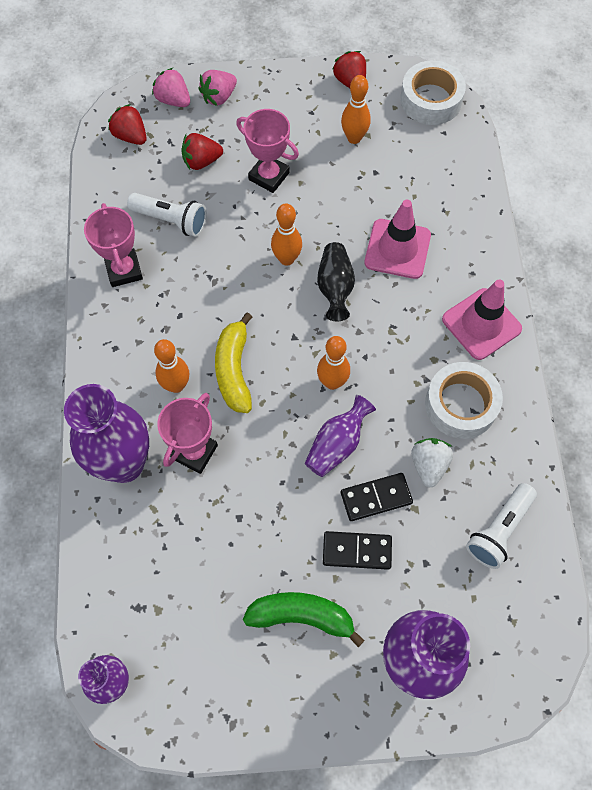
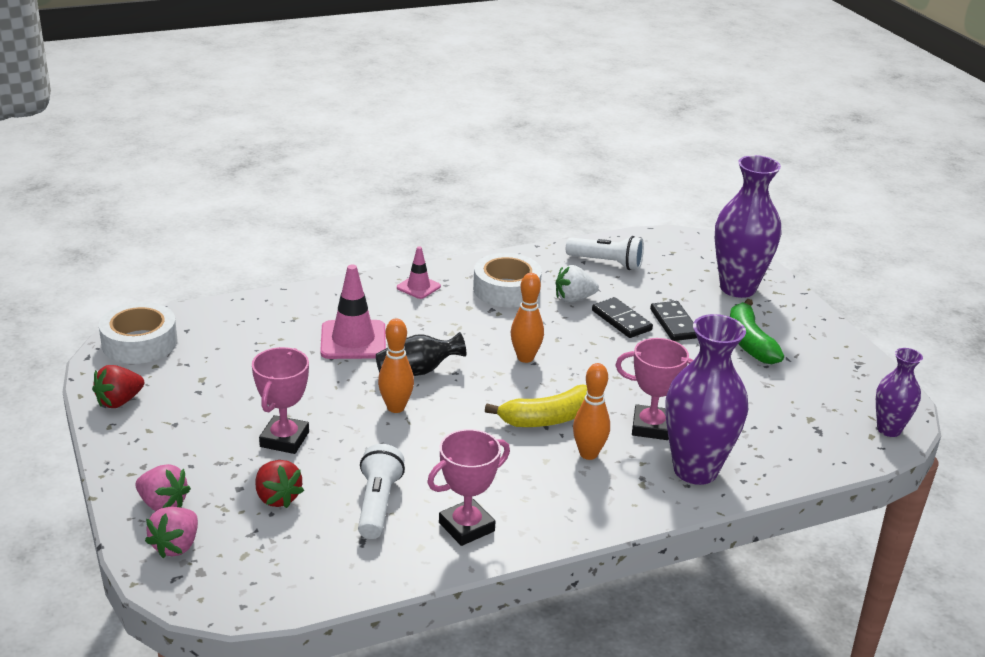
camera: 110 degrees left, 35 degrees down
(130, 136) = (252, 573): red strawberry -> none
(337, 444) = (586, 346): purple vase -> none
(354, 138) = (209, 387): orange bowling pin -> none
(481, 324) = (418, 287): pink traffic cone -> pink traffic cone, size x0.57

